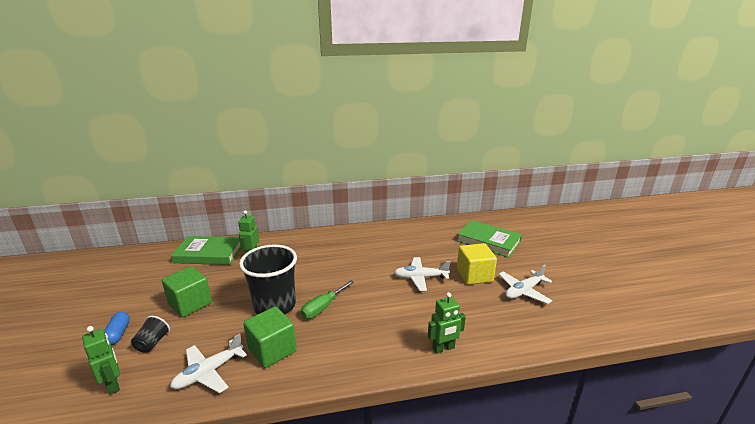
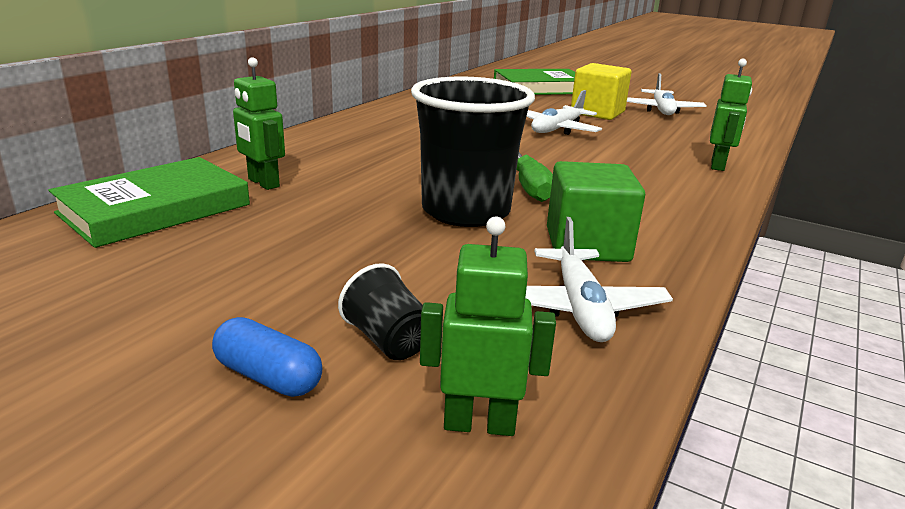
camera: 50 degrees left, 0 degrees up
(190, 303) = (312, 270): green cube -> none

